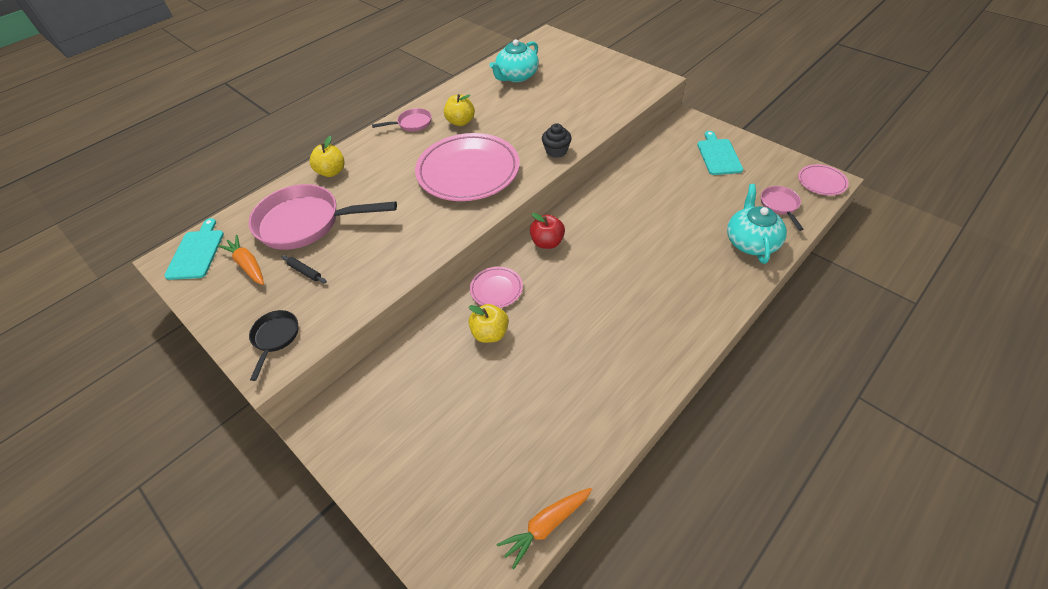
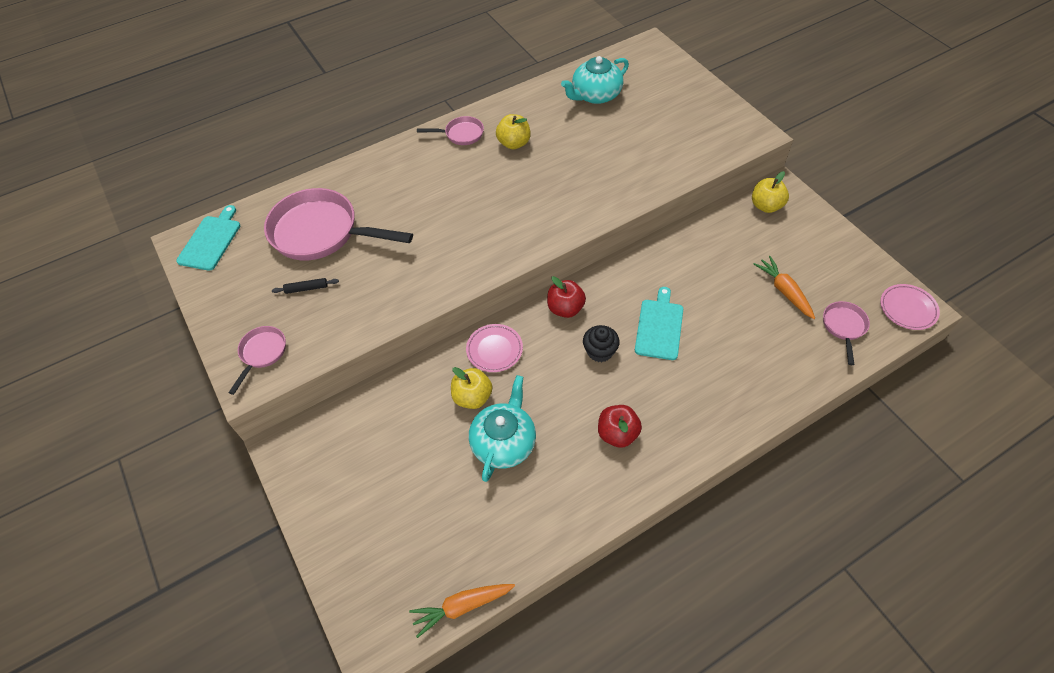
camera: 15 degrees right, 5 degrees up
(248, 265) = (255, 267): orange carrot -> orange carrot (784, 291)
(275, 338) = (262, 353): black pan -> pink pan
(305, 272) = (306, 288): black rolling pin -> black rolling pin turned 60 degrees counterclockwise
(332, 172) = (362, 177): yellow apple -> yellow apple (766, 206)
(468, 172) = (502, 209): pink plate -> none
(556, 151) = (605, 205): black cupcake -> black cupcake (600, 351)
(632, 331) = (617, 434): none -> red apple
(718, 155) = (799, 245): turquoise cutting board -> turquoise cutting board (659, 327)
(751, 242) = (790, 363): turquoise teapot -> turquoise teapot (504, 442)

